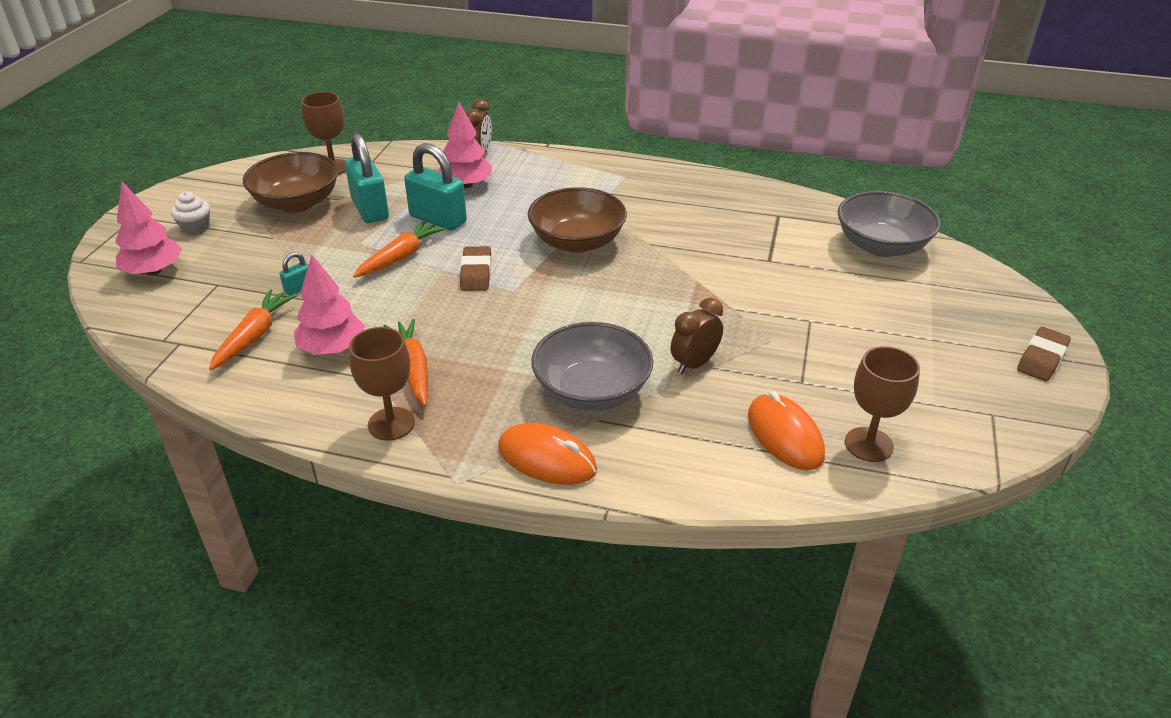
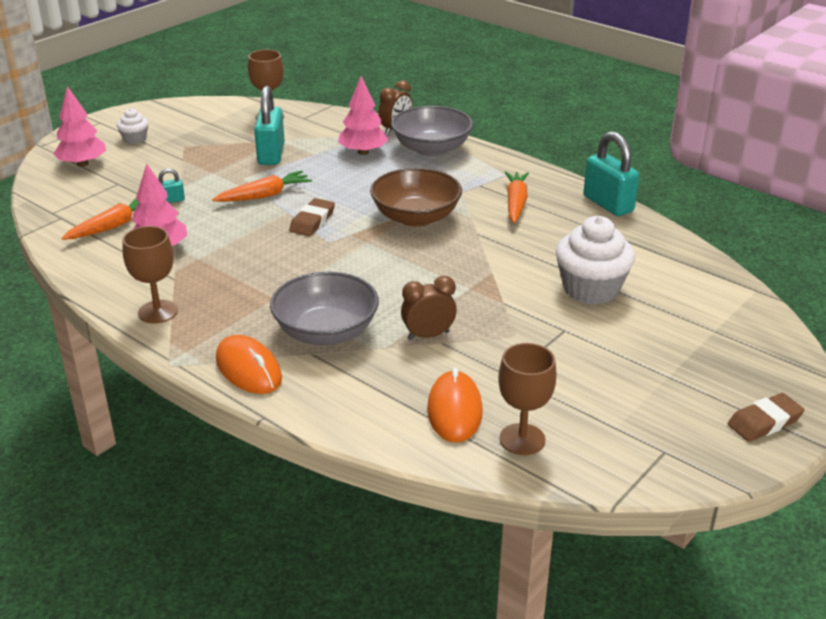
camera: 25 degrees right, 5 degrees down
(297, 202) = (221, 137): brown bowl -> none
(413, 368) = (205, 278): orange carrot -> orange carrot (515, 203)
(438, 219) = (317, 174): turquoise padlock -> turquoise padlock (608, 204)
(798, 273) = (591, 289): none -> white cupcake
(881, 246) = (696, 287): grey bowl -> grey bowl (431, 149)

